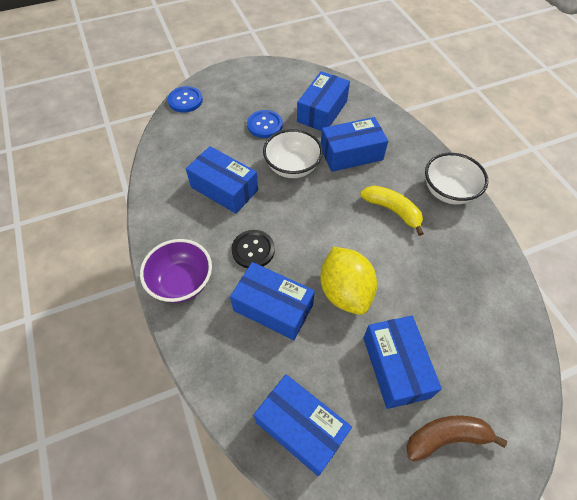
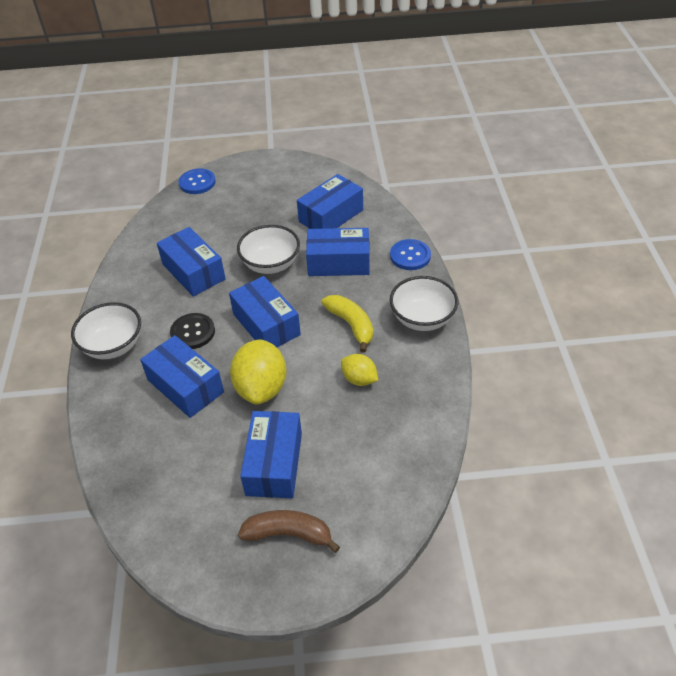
camera: 20 degrees right, 10 degrees down
(181, 282) = (113, 346): purple bowl -> white bowl
(265, 125) = (264, 219): blue button -> blue button (410, 256)
(301, 428) = (158, 490): blue box -> blue box (266, 324)
(426, 261) = (359, 379): none -> yellow lemon

